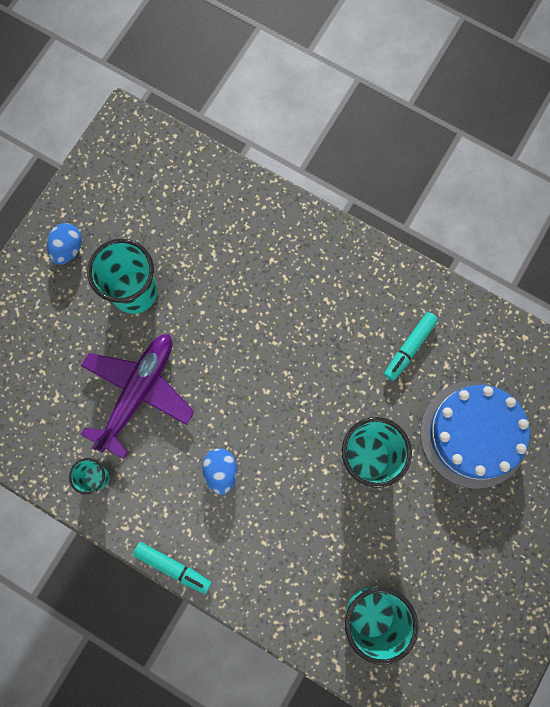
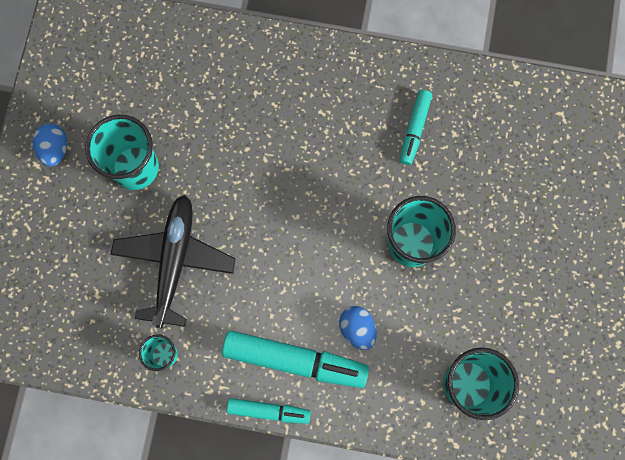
camera: 20 degrees left, 0 degrees up
(138, 392) = (174, 261): purple plane -> black plane
(215, 528) = (295, 360): none -> turquoise marker
(221, 471) = (281, 306): blue egg -> blue egg (357, 329)
(473, 434) = (502, 187): blue cake -> none

